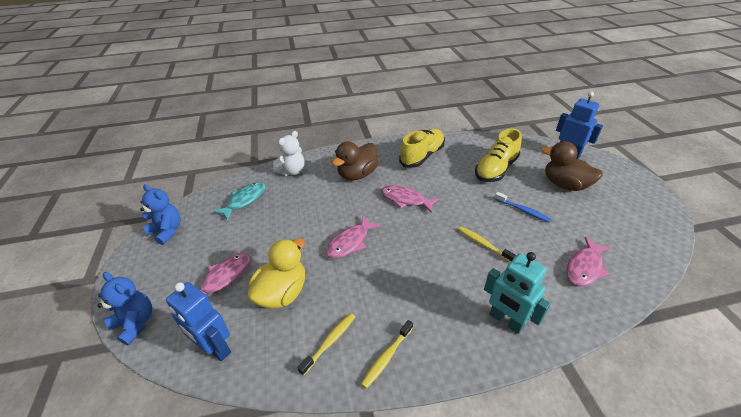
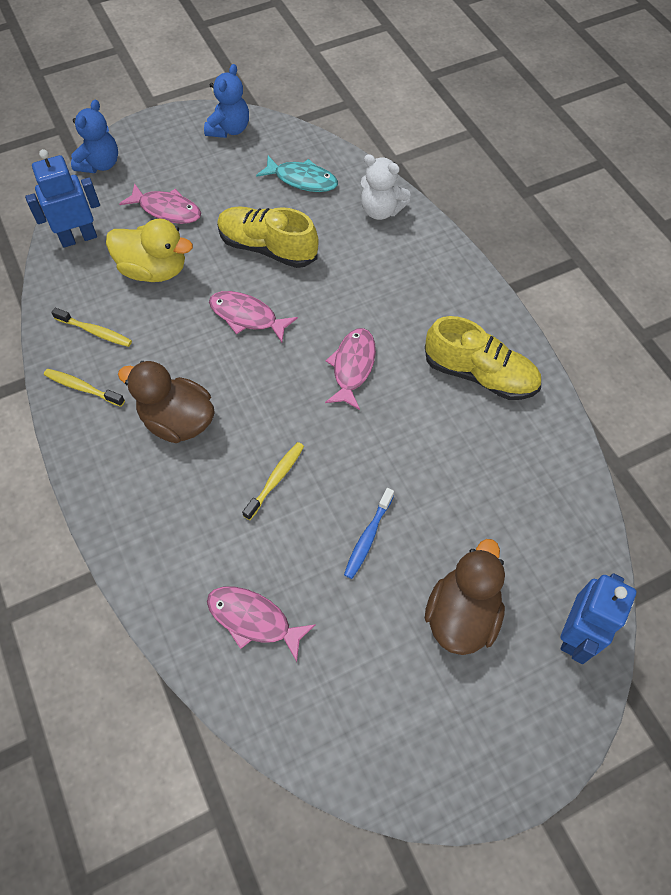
camera: 75 degrees right, 20 degrees up
(215, 348) = (78, 238): blue robot -> blue robot turned 45 degrees clockwise
(357, 174) = (397, 293): brown duck -> brown duck (177, 421)
(496, 169) = (475, 495): yellow shoe -> yellow shoe (267, 248)
(506, 321) = (144, 508): turquoise robot -> none

